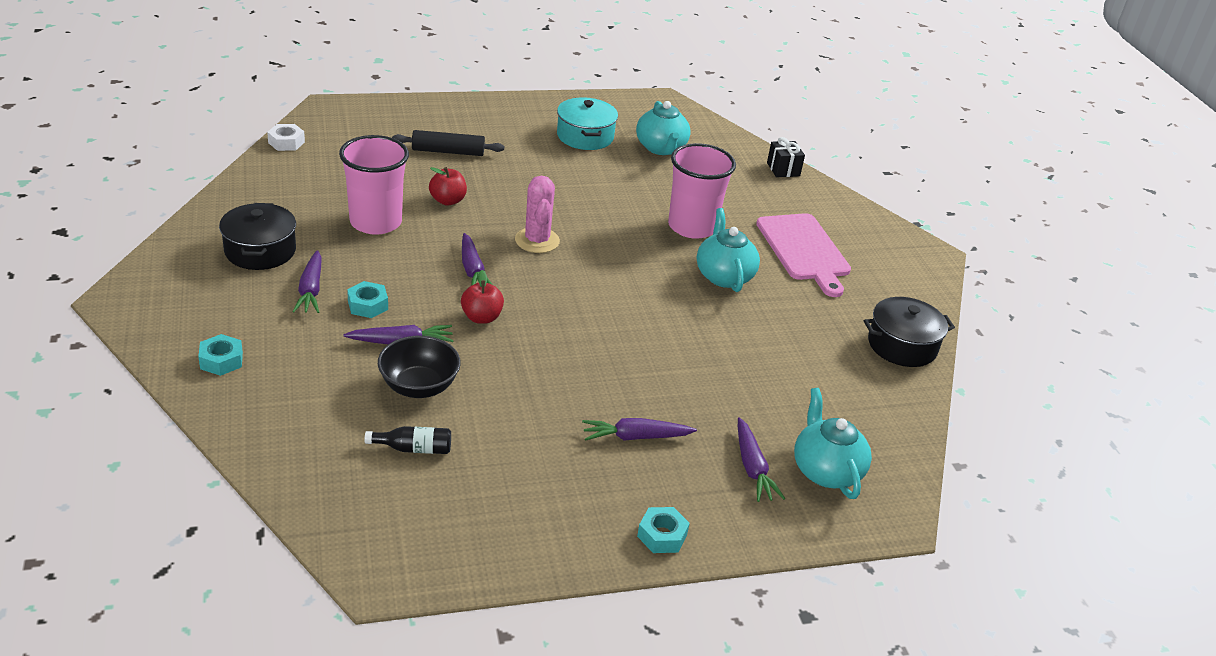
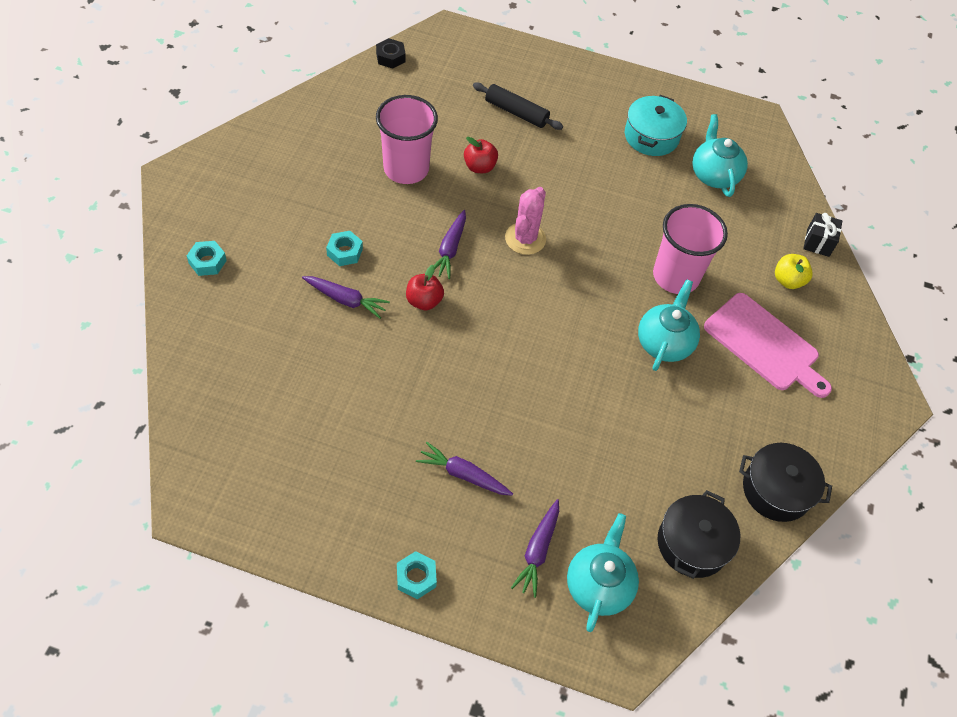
camera: 30 degrees right, 20 degrees up
(260, 251) = (300, 165): black pot -> black pot (692, 543)
(286, 142) = (390, 57): white nut -> black nut
(311, 290) = (312, 219): purple carrot -> none
(413, 448) = (288, 405): black bottle -> none
(419, 386) = (330, 348): black bowl -> none
(661, 148) = (714, 175): turquoise teapot -> turquoise teapot turned 150 degrees clockwise
(783, 201) = (788, 280): none -> yellow apple
(804, 250) = (764, 345): pink cutting board -> pink cutting board turned 60 degrees counterclockwise

